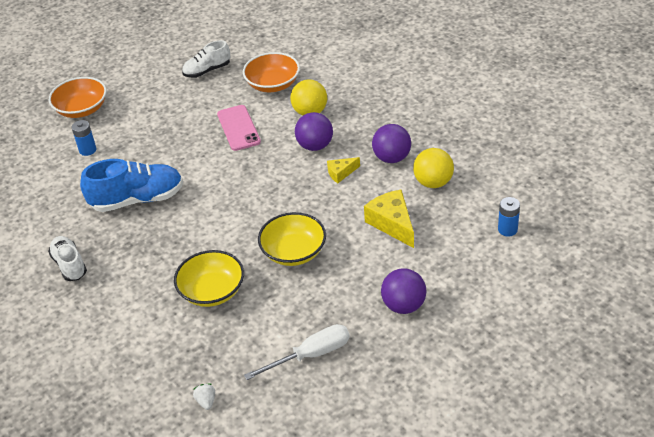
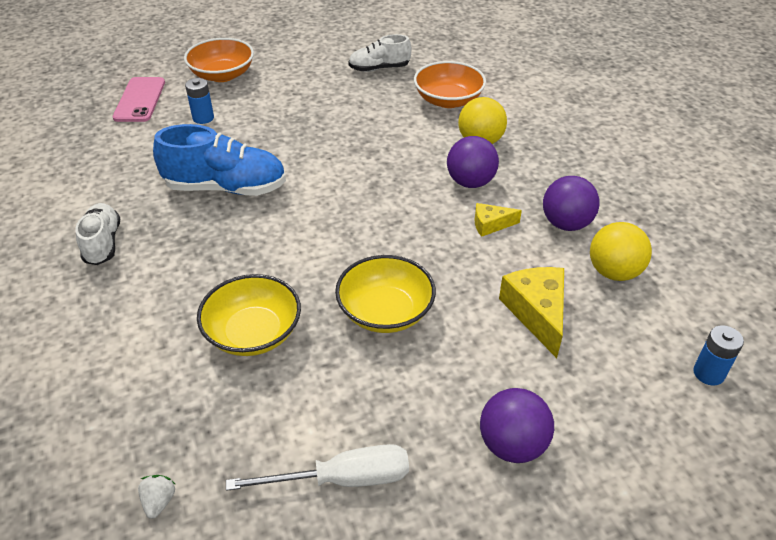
camera: 15 degrees right, 0 degrees up
(238, 128) = (385, 138): pink phone -> pink phone (139, 100)

